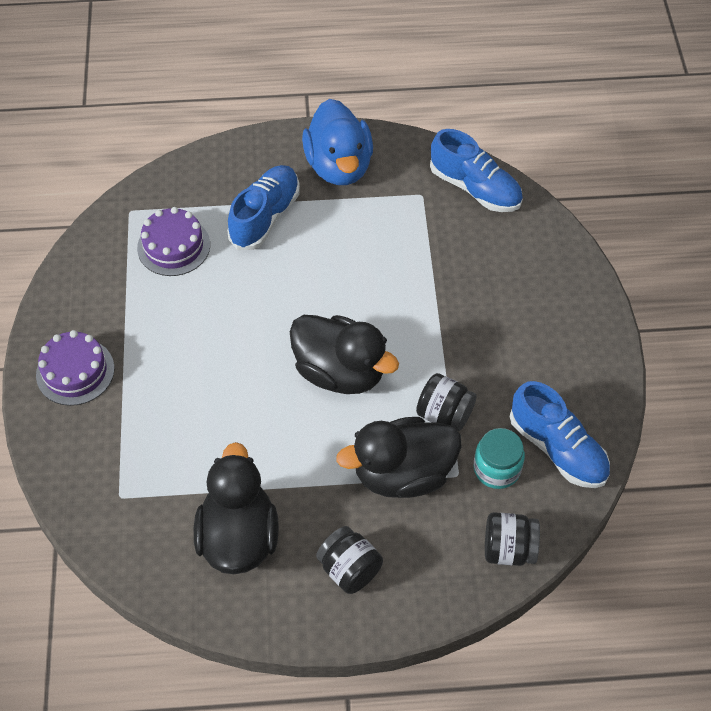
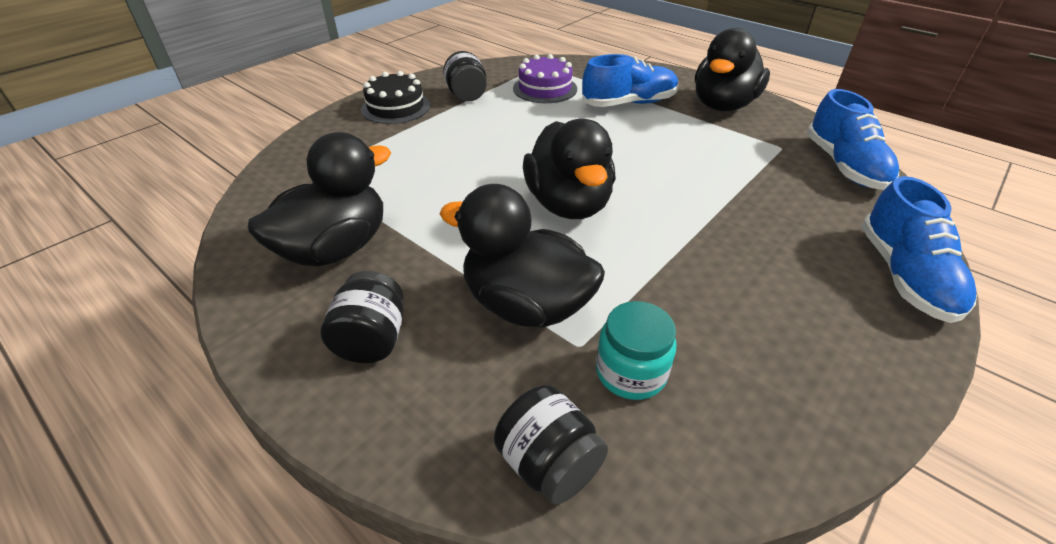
camera: 45 degrees right, 15 degrees down
(75, 371) = (396, 107): purple cake -> black cake
(339, 166) = (723, 105): blue duck -> black duck
(444, 414) = (628, 289): black jar -> black jar (467, 95)
(557, 448) = (732, 409): blue shoe -> blue shoe (904, 275)

